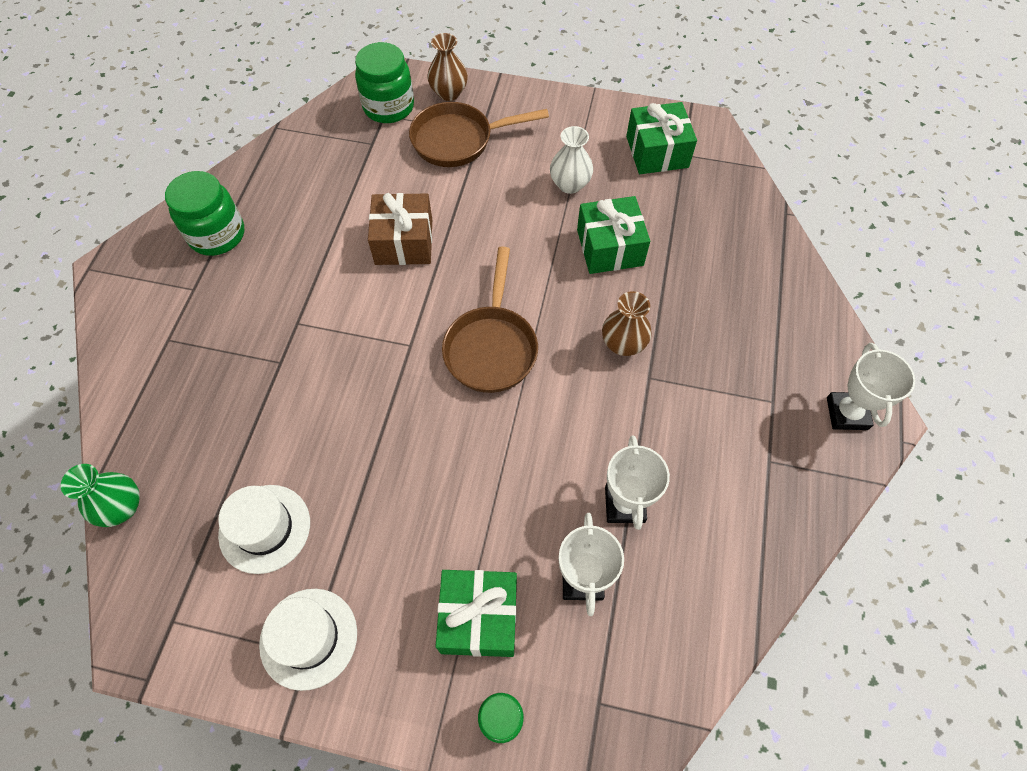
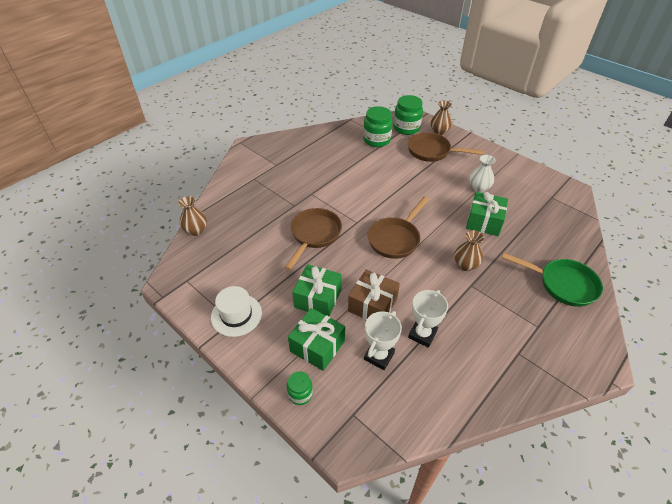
camera: 30 degrees right, 15 degrees down
(122, 507) = (196, 230): green vase -> brown vase
(217, 235) = (299, 149): green jar -> green jar (376, 140)
(264, 528) = (246, 264): white hat -> none
(352, 407) = (314, 235): none -> brown pan
(404, 242) = (380, 181): brown gift -> brown gift (372, 305)
(657, 152) = (536, 191): green gift -> green gift (318, 298)
(771, 310) = (562, 284): none -> green pan
(846, 413) = (582, 352): white trophy -> none

